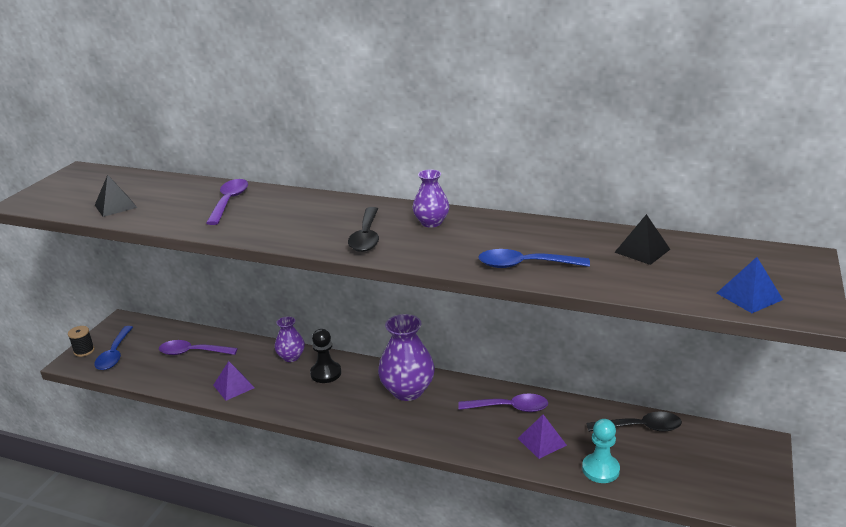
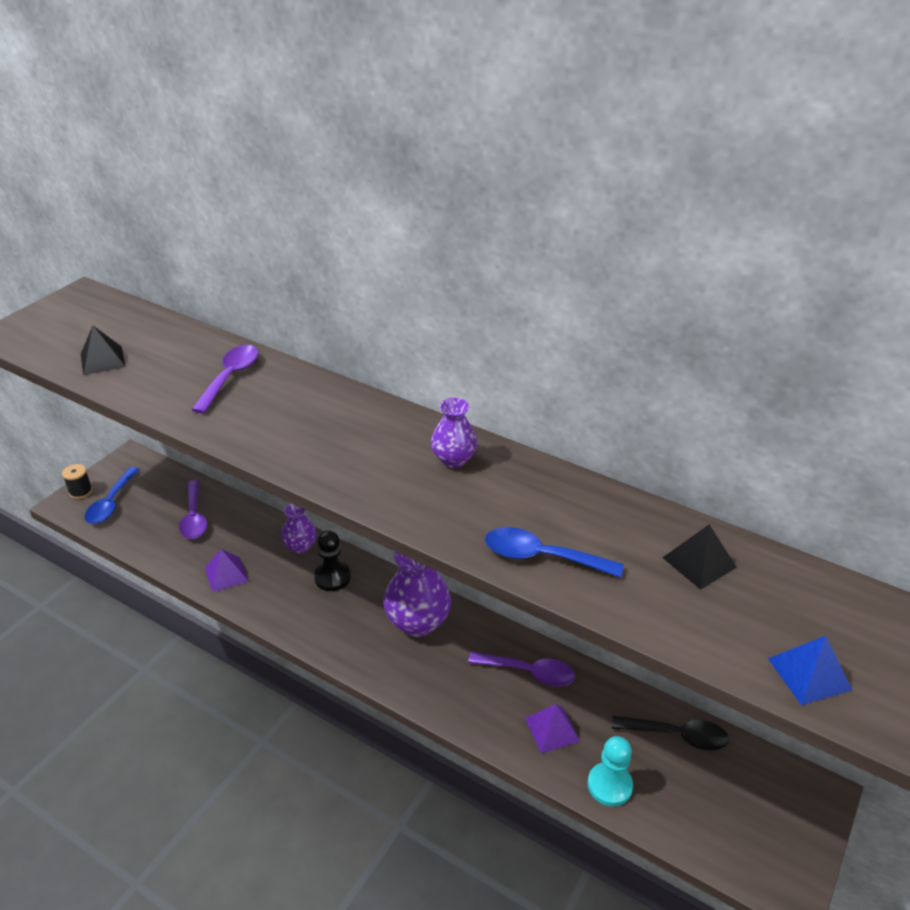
camera: 10 degrees right, 10 degrees up
(192, 352) = (194, 517): purple spoon -> purple spoon turned 120 degrees counterclockwise
(366, 237) = (368, 468): black spoon -> none

